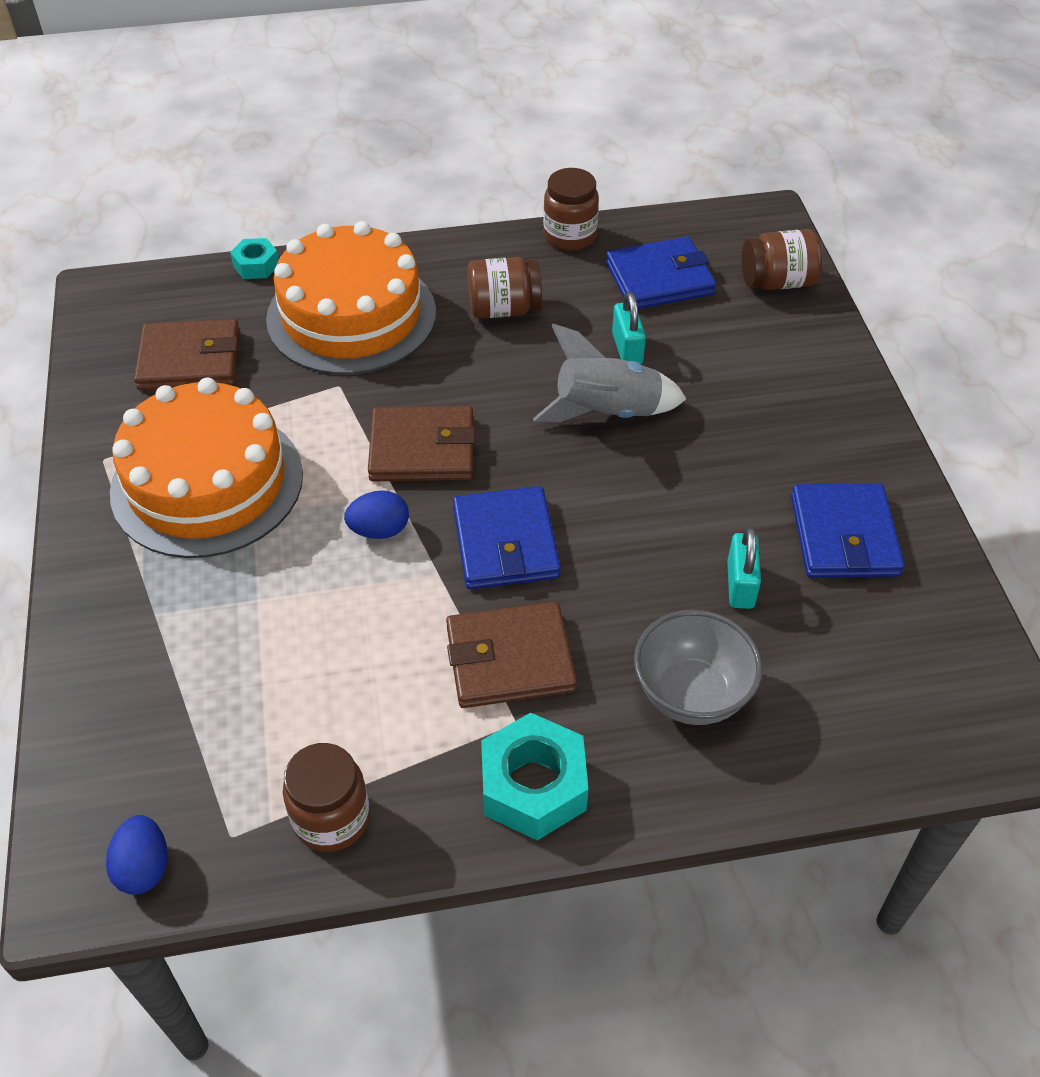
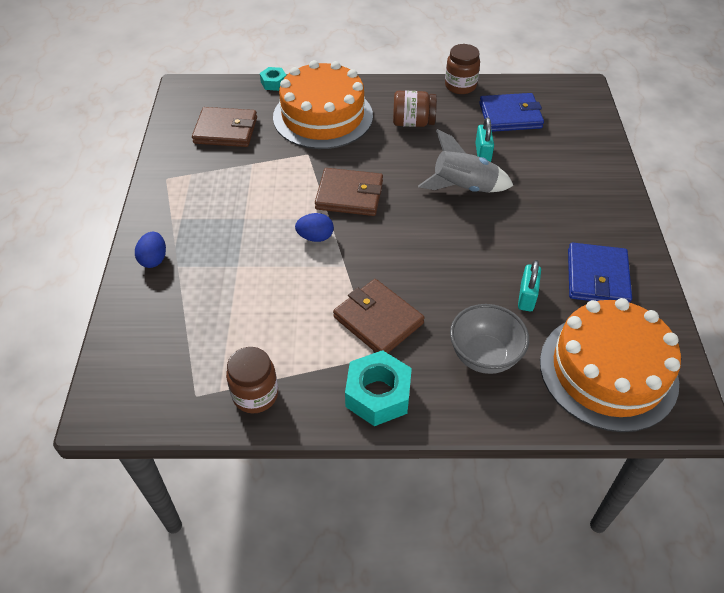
camera: 10 degrees right, 0 degrees up
(144, 867) = (143, 405): blue egg -> blue egg (154, 259)
(207, 483) = (222, 198): orange cake -> orange cake (608, 371)
(506, 542) = (388, 254): blue wallet -> none
(510, 659) = (378, 320): brown wallet -> brown wallet turned 45 degrees clockwise
(777, 282) = (582, 125): brown jar -> none

